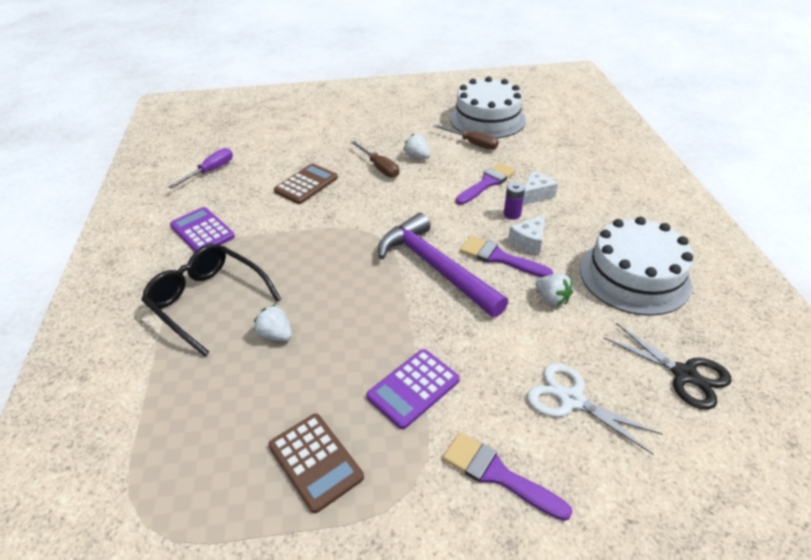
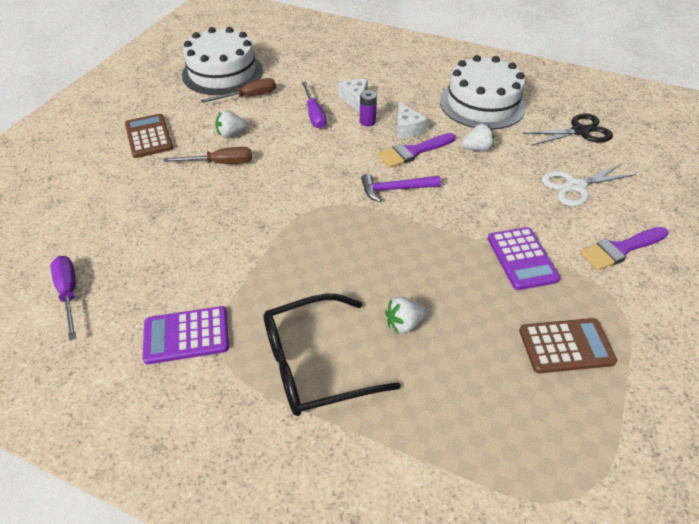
camera: 60 degrees left, 5 degrees up
(306, 184) = (191, 223): brown calculator -> brown calculator (149, 136)
(435, 267) = (395, 189): purple hammer -> purple hammer, size x0.53
(487, 183) = (314, 115): purple brush -> purple screwdriver

